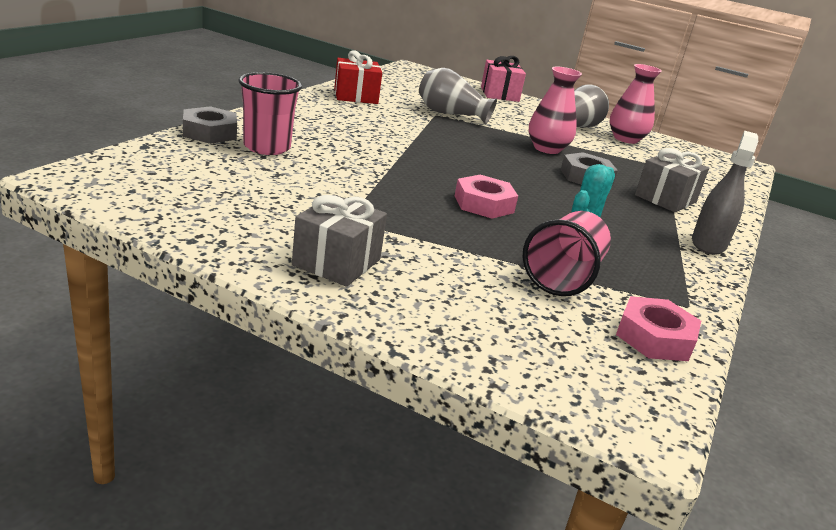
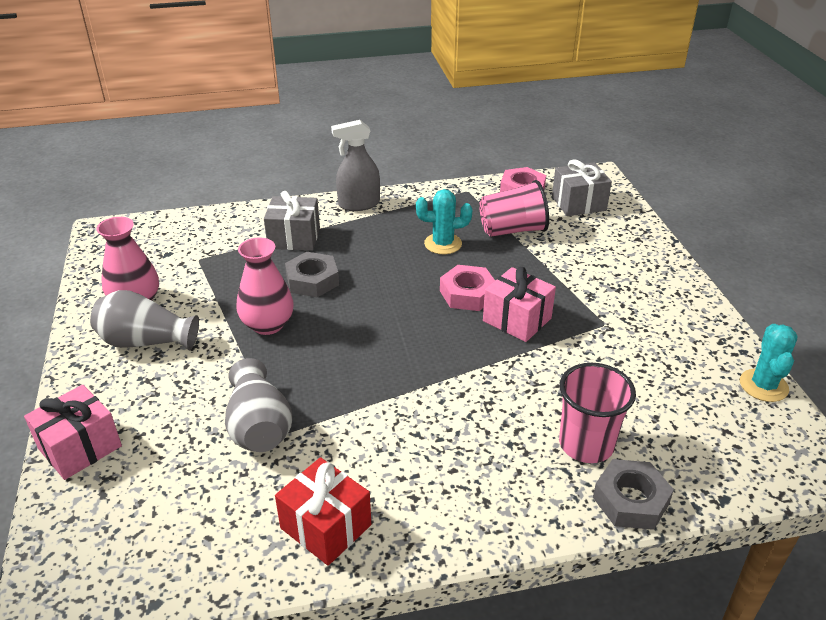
camera: 125 degrees left, 10 degrees up
(151, 217) = (763, 385): none -> turquoise cactus
(336, 262) = (653, 295): grey gift -> grey gift (578, 203)
(418, 199) = (517, 319): none -> pink gift

